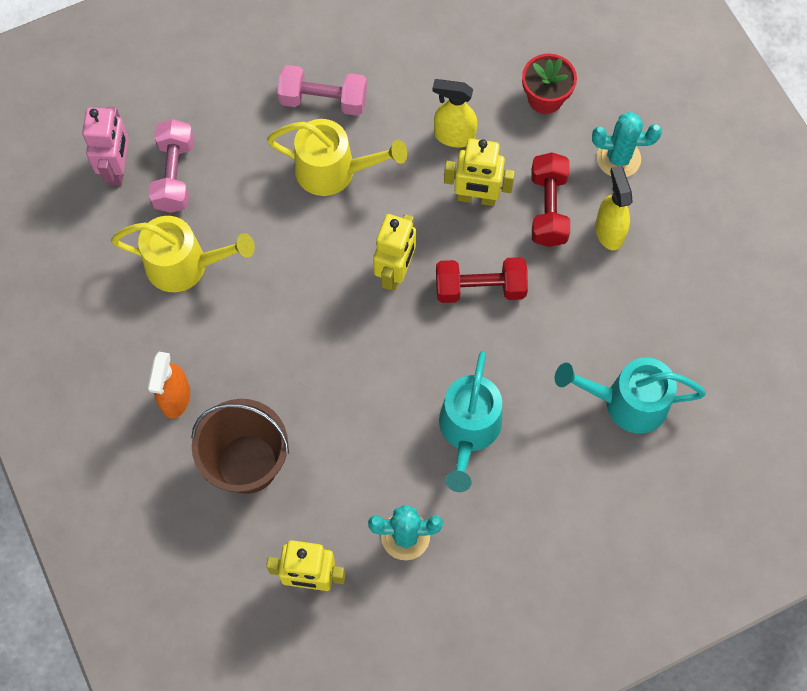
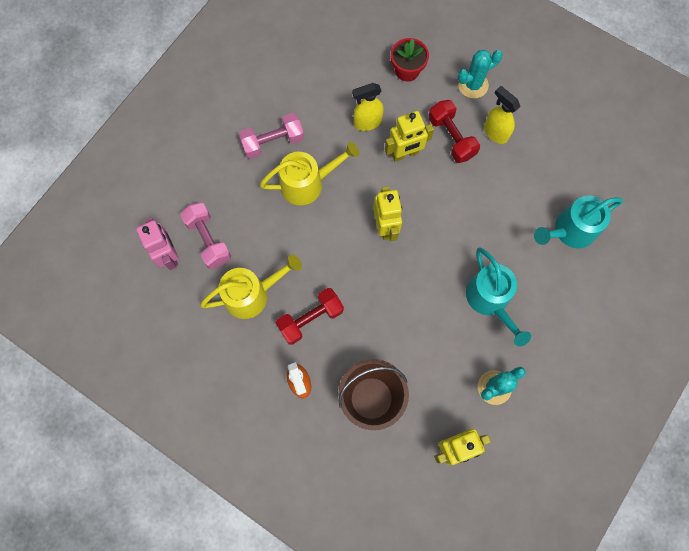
camera: 30 degrees left, 5 degrees up
(480, 288) = (442, 208): red dumbbell -> red dumbbell (310, 319)

